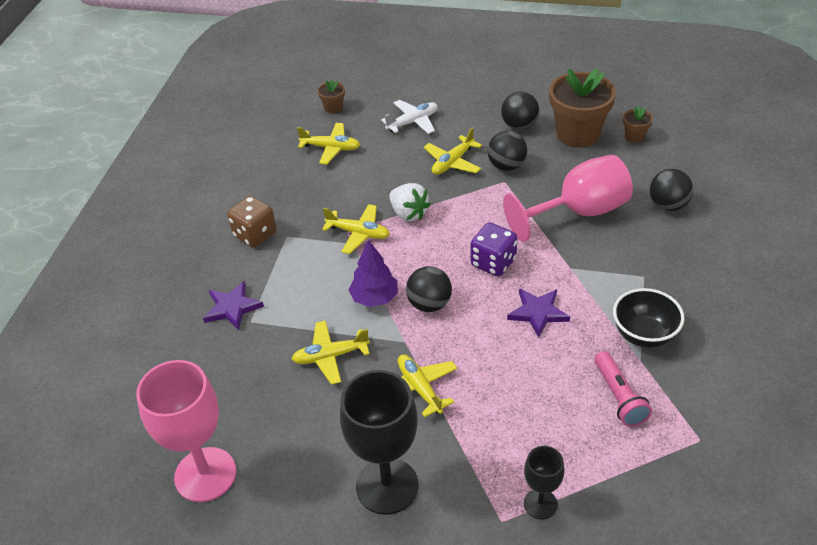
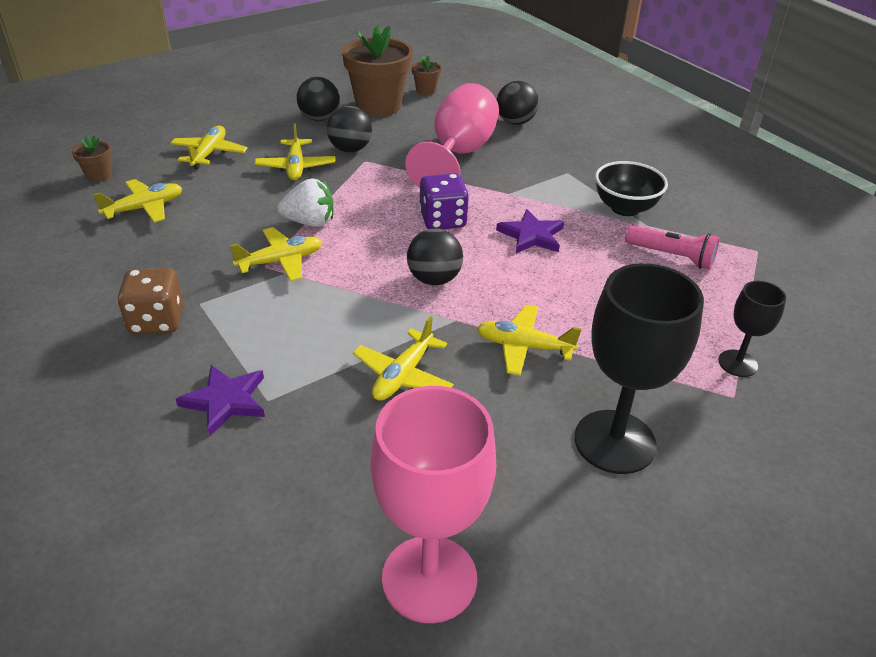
camera: 50 degrees left, 5 degrees down
(374, 298) = (375, 303): purple tree -> none
(412, 122) = (209, 153): white plane -> yellow plane

